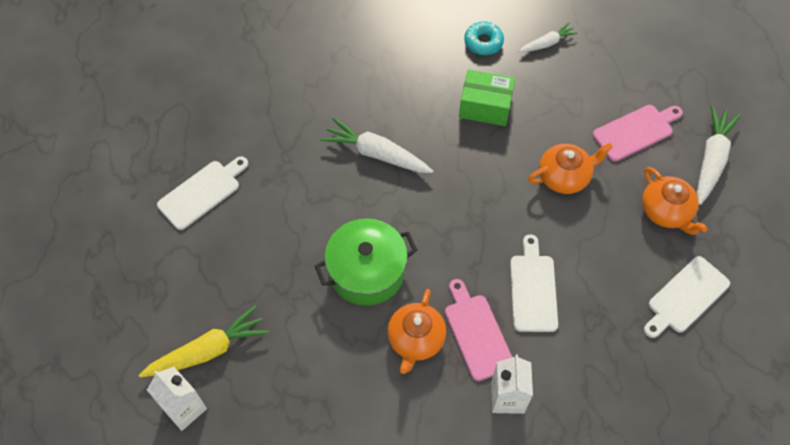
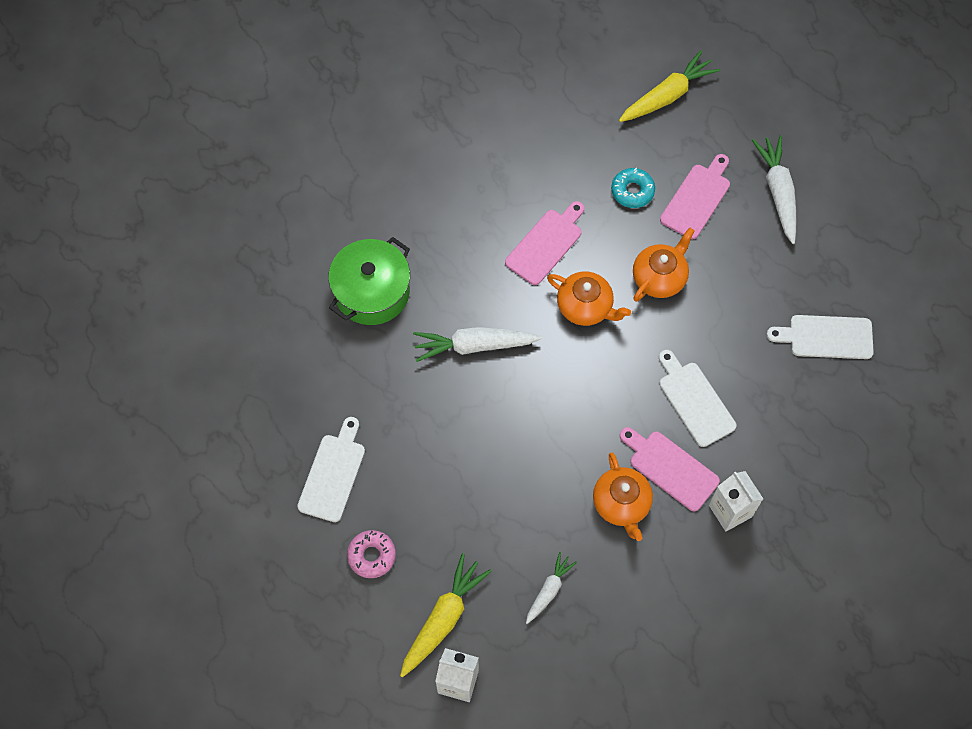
camera: 30 degrees left, 5 degrees up
(187, 270) = (371, 556): none -> pink donut
(367, 271) = (538, 465): green pot -> green pot (372, 292)
(483, 42) = (503, 177): turquoise donut -> turquoise donut (632, 191)
(485, 106) = (546, 244): green box -> pink cutting board
(547, 43) = (564, 147): white carrot -> white carrot (549, 590)
(658, 43) = (667, 96): none -> yellow carrot
(666, 211) = (766, 264): orange teapot -> orange teapot (585, 307)
(685, 297) = (826, 337): white cutting board -> white cutting board turned 75 degrees clockwise

